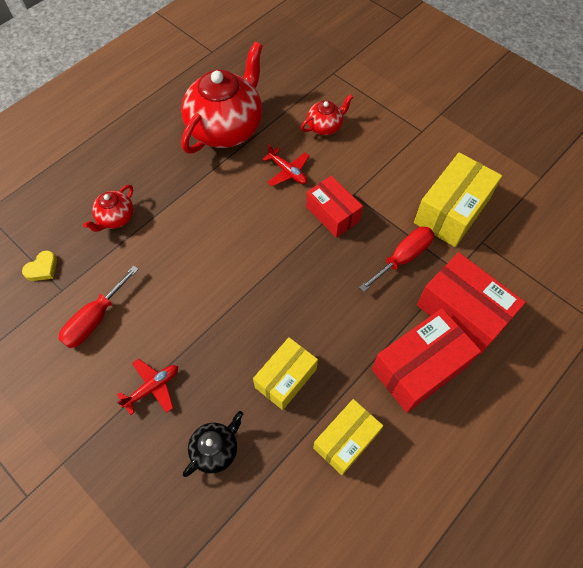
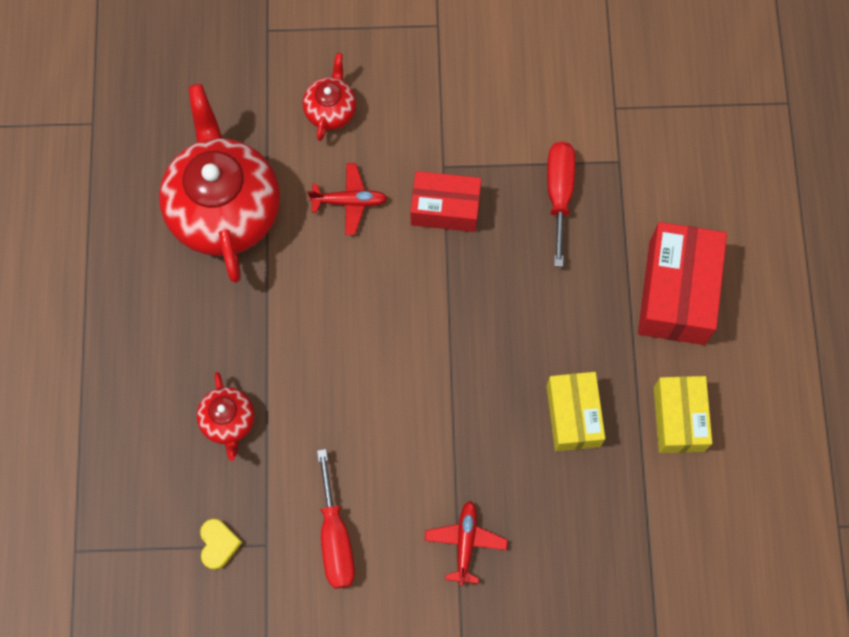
camera: 45 degrees left, 10 degrees up
(215, 449) = (580, 536): black teapot -> none
(451, 211) = (555, 98): yellow box -> none
(462, 313) = (664, 202): red box -> none

